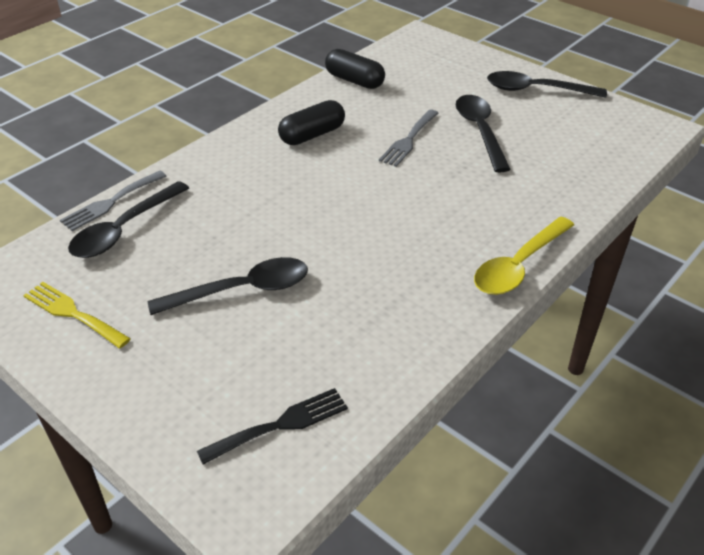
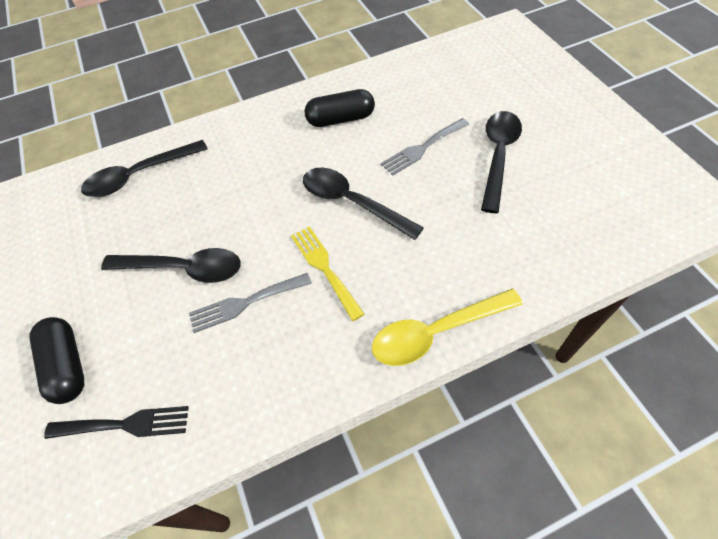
camera: 30 degrees right, 15 degrees up
(73, 313) = (56, 246): yellow fork -> yellow fork (324, 268)
(111, 202) = (146, 145): grey fork -> grey fork (245, 303)
(354, 80) = (414, 67): black capsule -> black capsule (67, 365)
(536, 90) = (588, 120): black spoon -> black spoon (352, 202)

